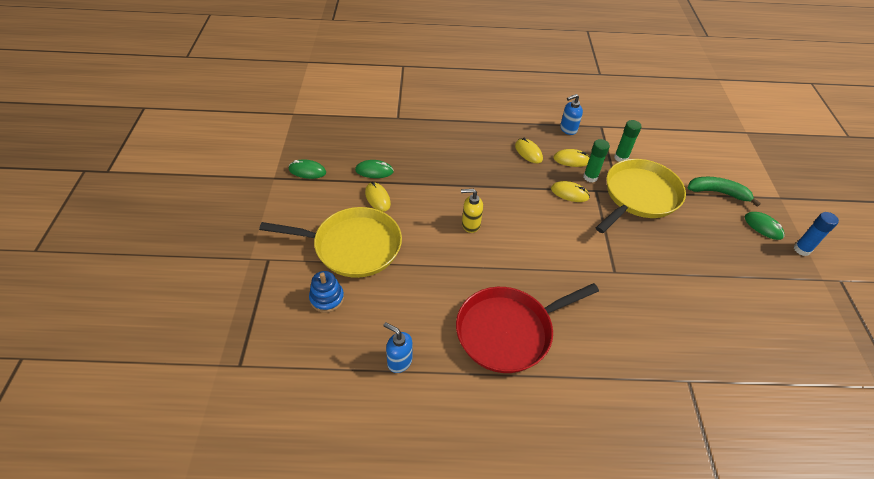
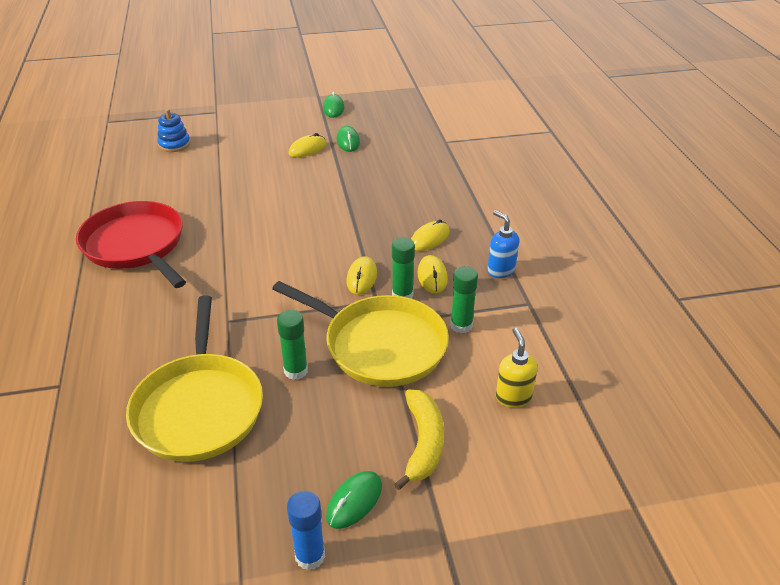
camera: 80 degrees right, 10 degrees down
(353, 246) = (238, 146): yellow pan -> yellow pan (199, 407)
(399, 361) = (105, 188): blue soap dispenser -> none
(470, 224) = (284, 208): yellow soap dispenser -> yellow soap dispenser (513, 397)
(665, 239) = (296, 371): none -> green glue stick
(718, 193) = (423, 443): green banana -> yellow banana

